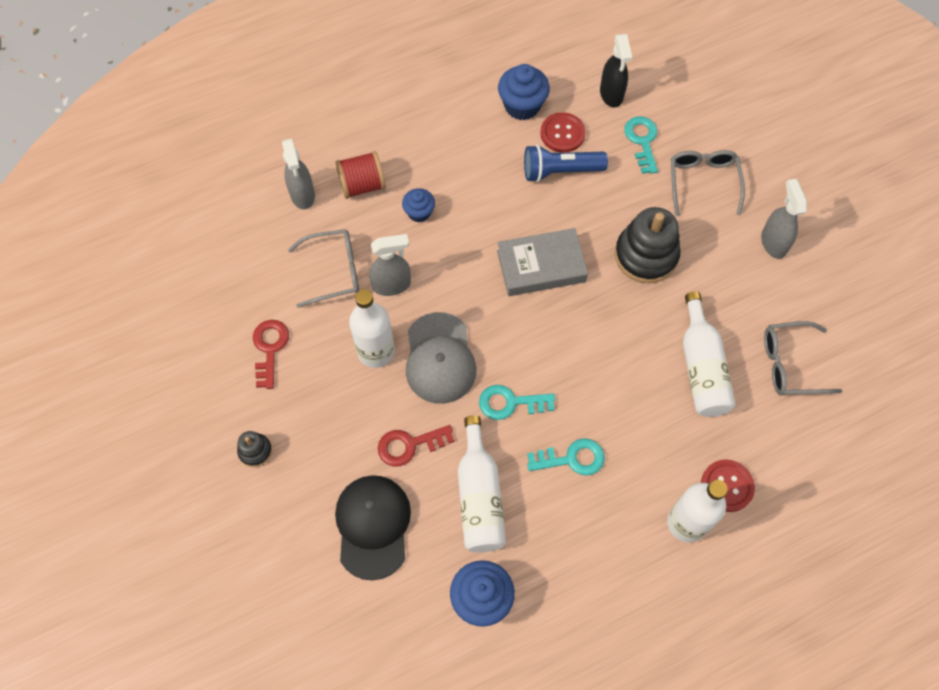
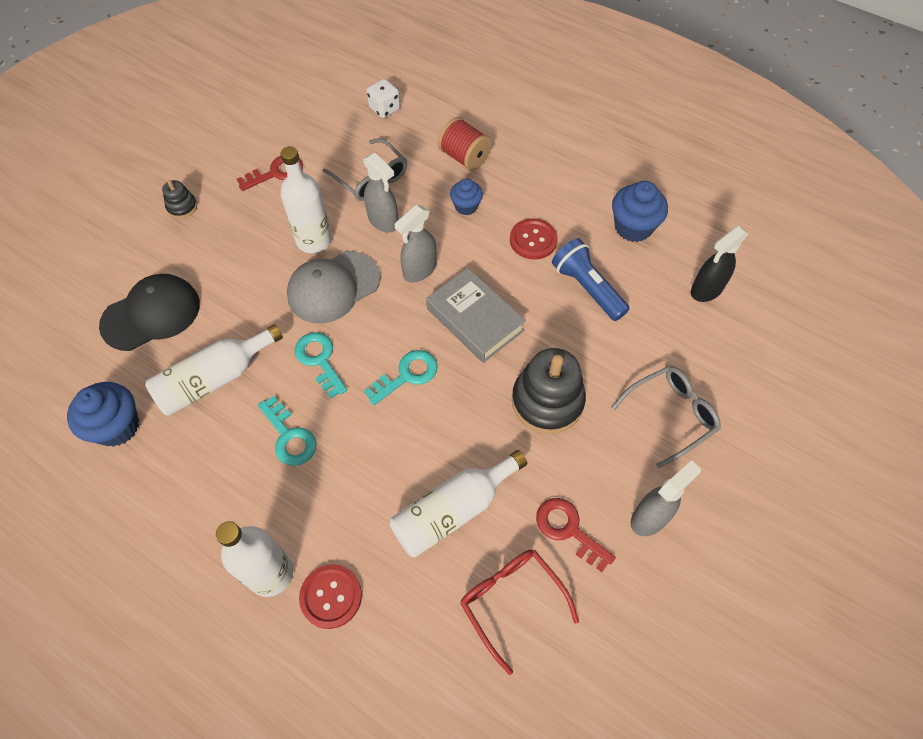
camera: 60 degrees right, 5 degrees down
(254, 219) = (384, 109): none -> white dice
(302, 195) = (427, 126): grey spray bottle -> grey spray bottle (419, 270)
(409, 445) = (238, 305): red key -> red key (568, 530)
(562, 133) = (629, 271): red button -> red button (533, 240)
(642, 141) = (675, 339): turquoise key -> turquoise key (407, 375)
(790, 364) = (511, 601): grey glasses -> red glasses

